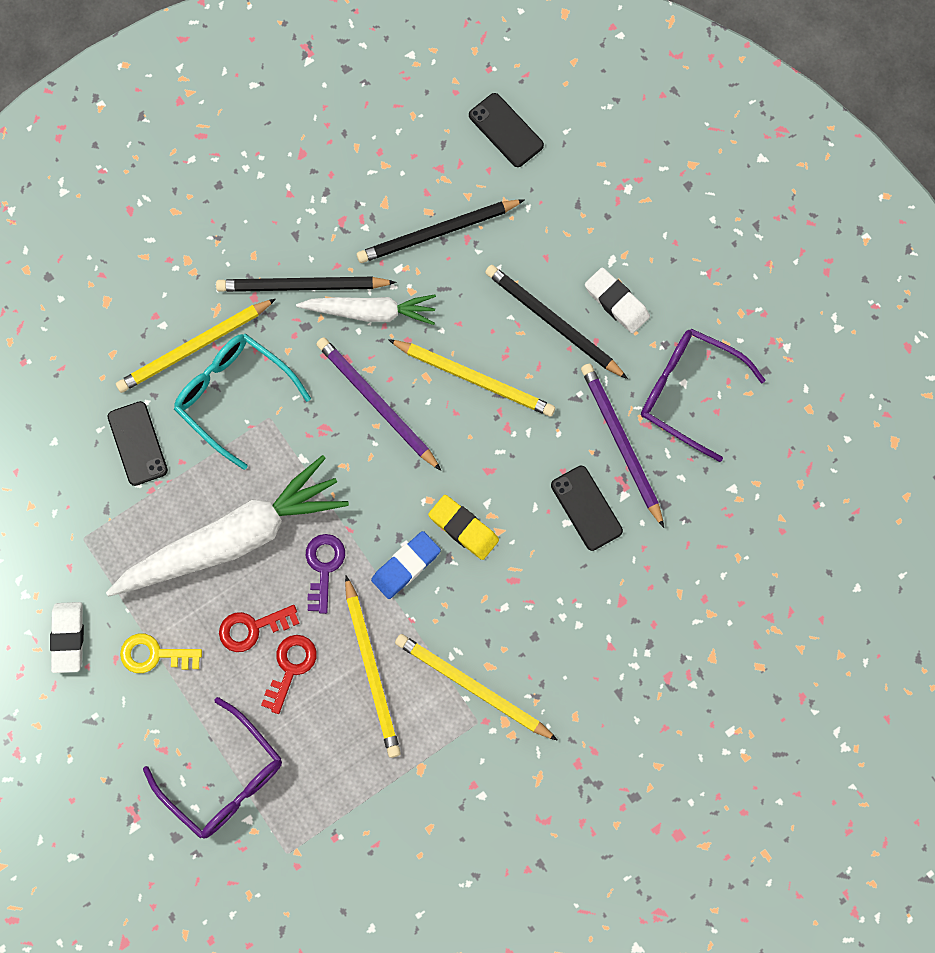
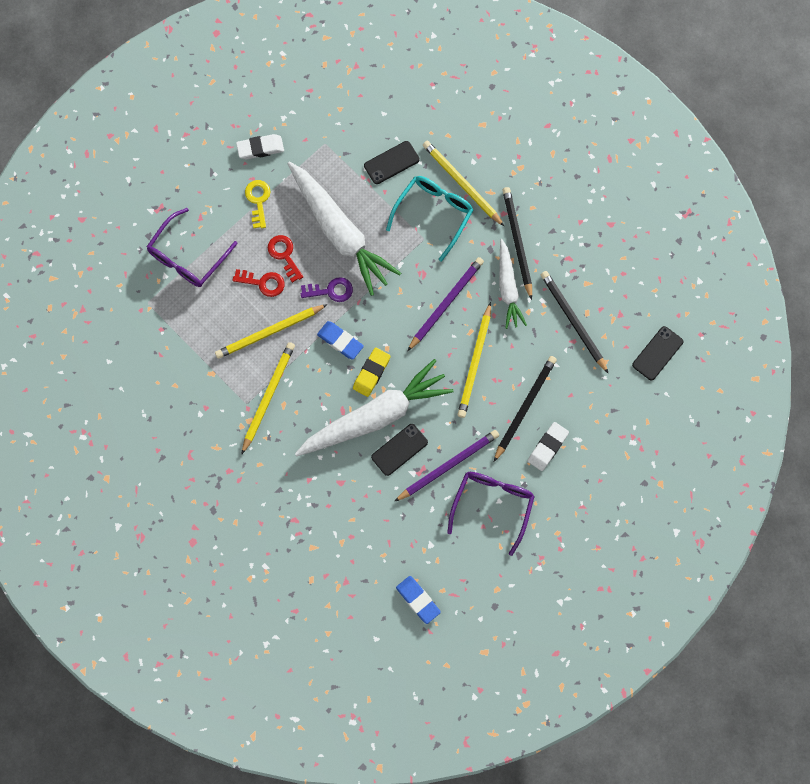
camera: 80 degrees right, 0 degrees up
(530, 533) = (376, 416): none -> white carrot
(810, 519) = (418, 600): none -> blue eraser

